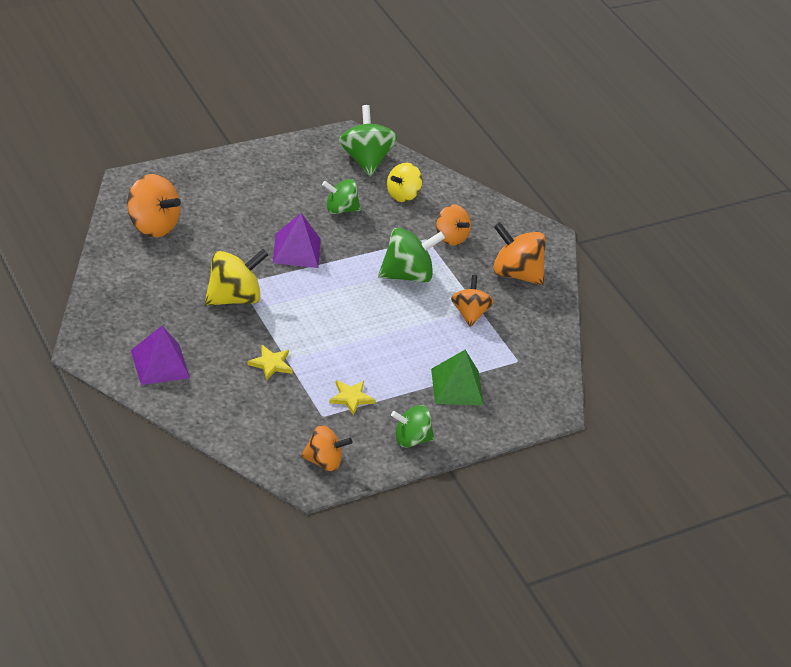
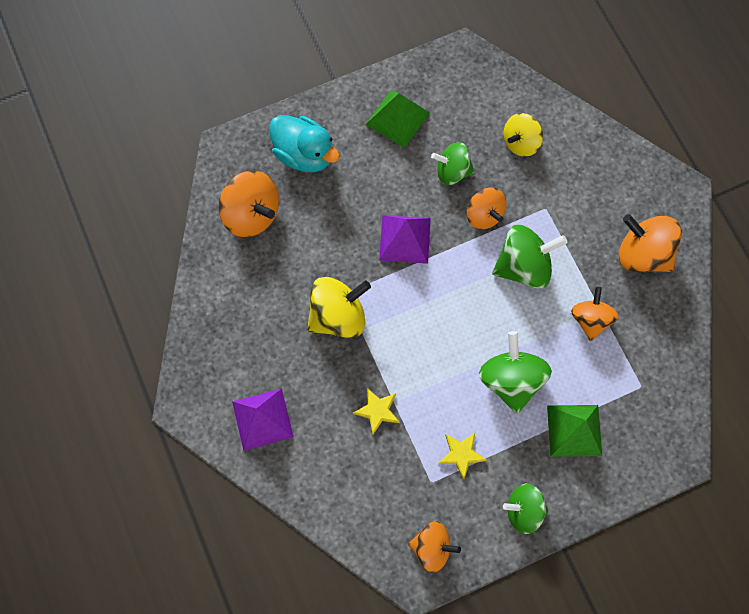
camera: 10 degrees right, 30 degrees up
(203, 189) = (304, 154): none -> turquoise duck
(289, 172) = (397, 118): none -> green pyramid
(365, 159) = (480, 91): green spinning top -> green spinning top (511, 380)
(450, 237) = (572, 204): orange spinning top -> orange spinning top (484, 215)

